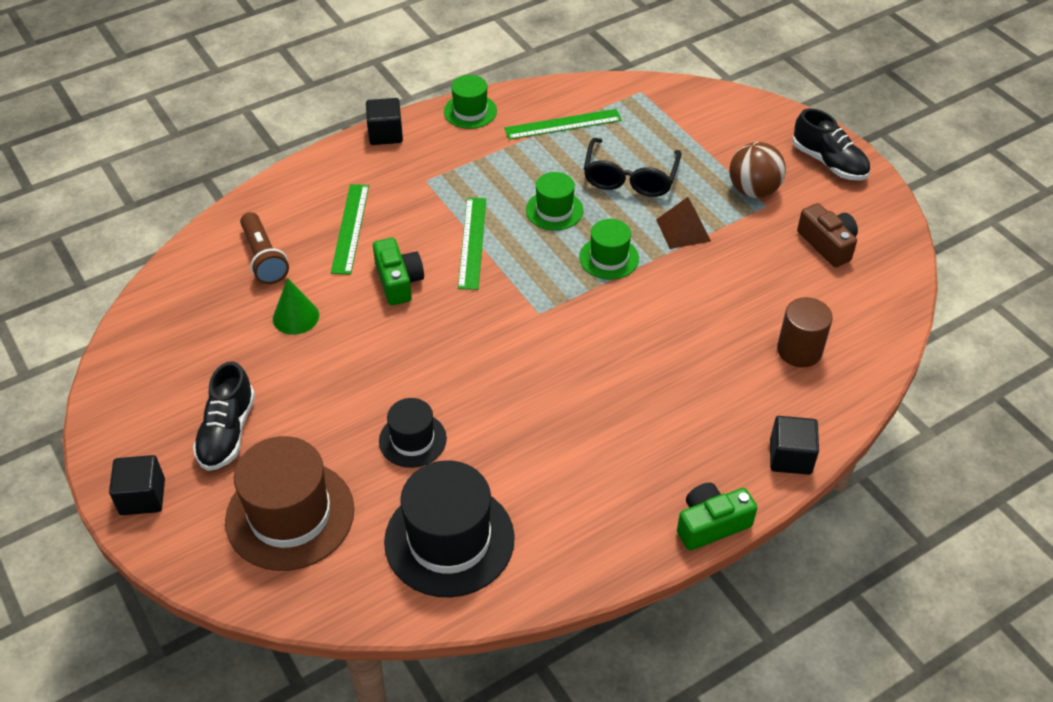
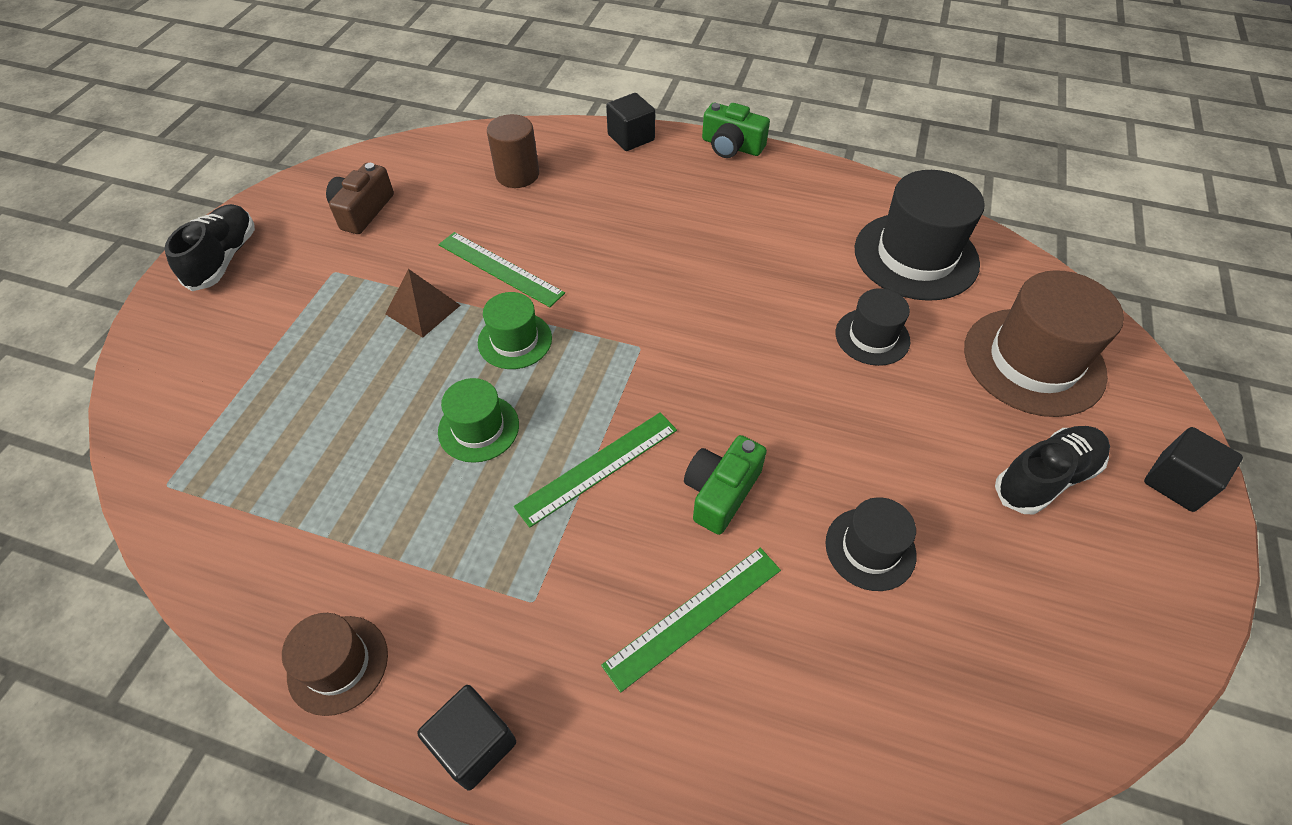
camera: 130 degrees left, 5 degrees up
(264, 258) = (838, 674): brown flashlight -> none
(296, 317) = (870, 548): green cone -> black hat
(470, 111) = (338, 664): green hat -> brown hat
(563, 124) = (298, 525): green ruler -> green ruler (500, 268)
(630, 177) = (365, 395): black glasses -> none
(753, 190) = (314, 290): brown ball -> none

